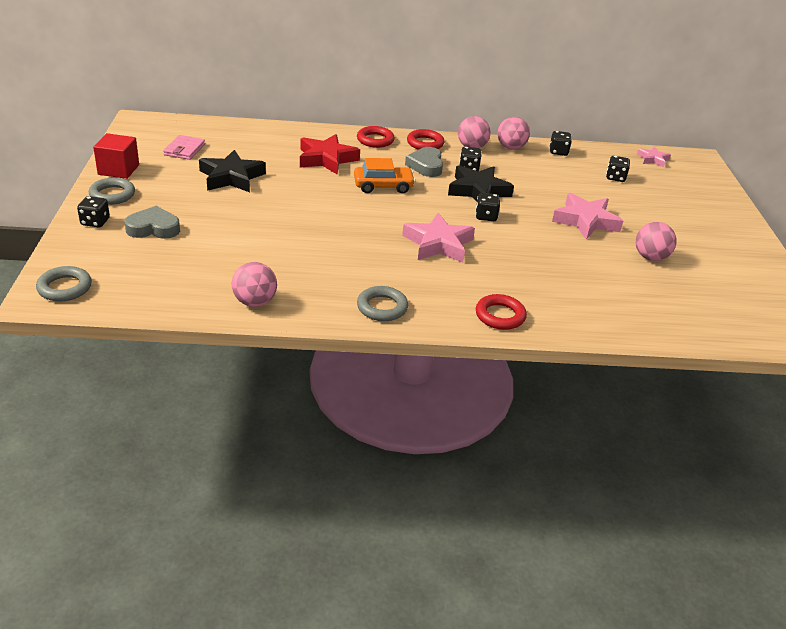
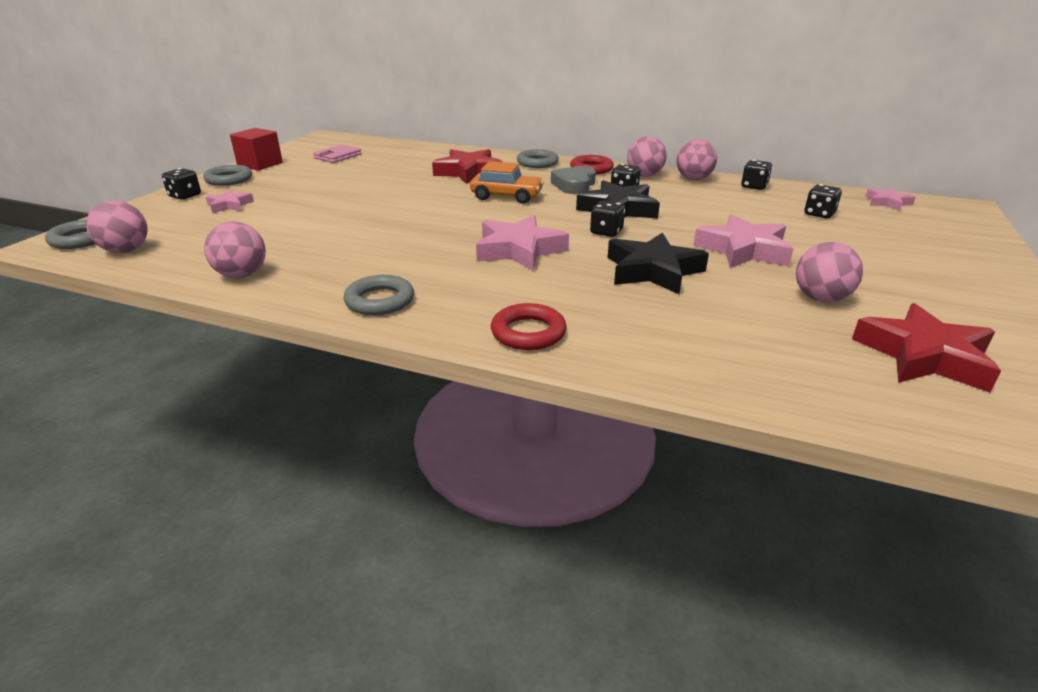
camera: 25 degrees right, 5 degrees down
(124, 293) = (126, 250): none -> pink ball
(153, 228) = (229, 205): grey heart -> pink star
(231, 177) = (355, 177): black star -> black star (653, 271)
(375, 140) = (537, 163): red ring -> grey ring
(719, 292) = (923, 356): none -> red star

